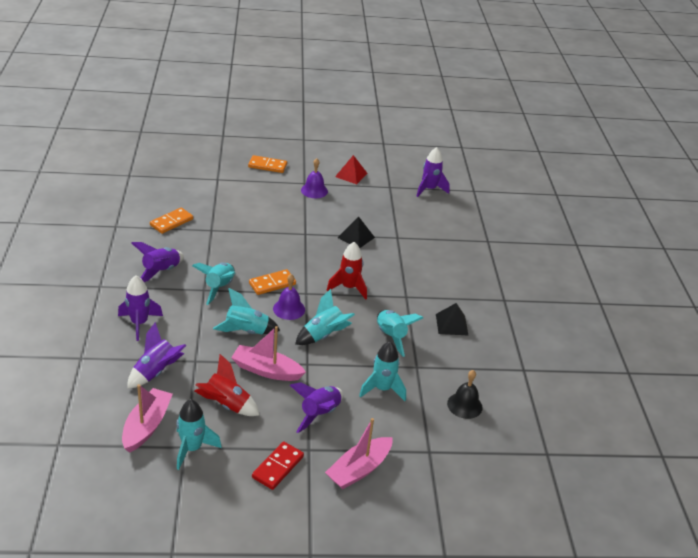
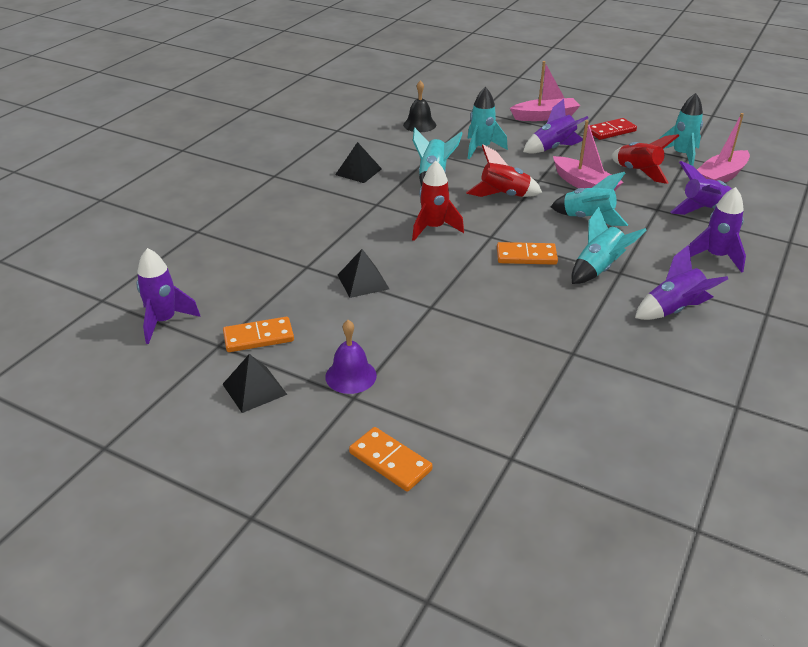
camera: 145 degrees left, 0 degrees up
(171, 222) = (635, 385): orange domino -> orange domino (258, 337)
(289, 309) = (524, 226): purple bell -> none
(323, 335) = (504, 195): turquoise rocket -> red rocket
(351, 175) = (254, 389): red pyramid -> black pyramid

